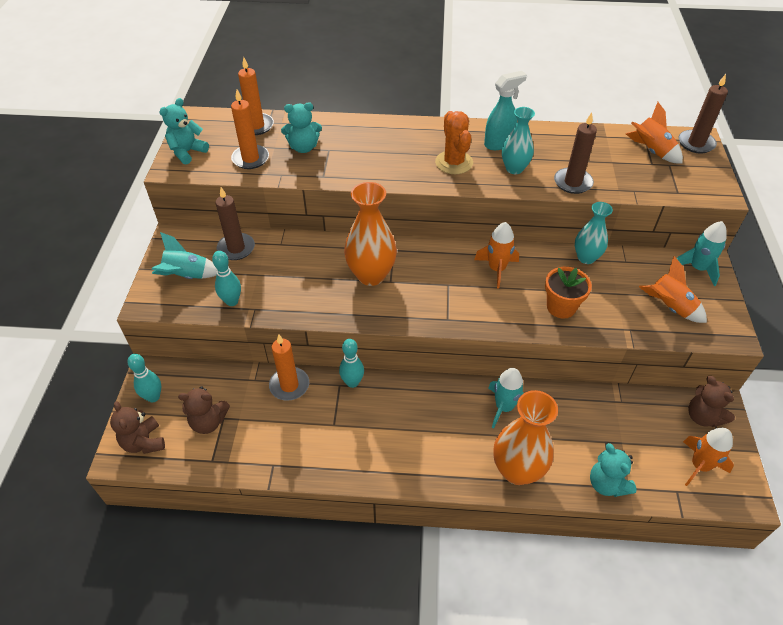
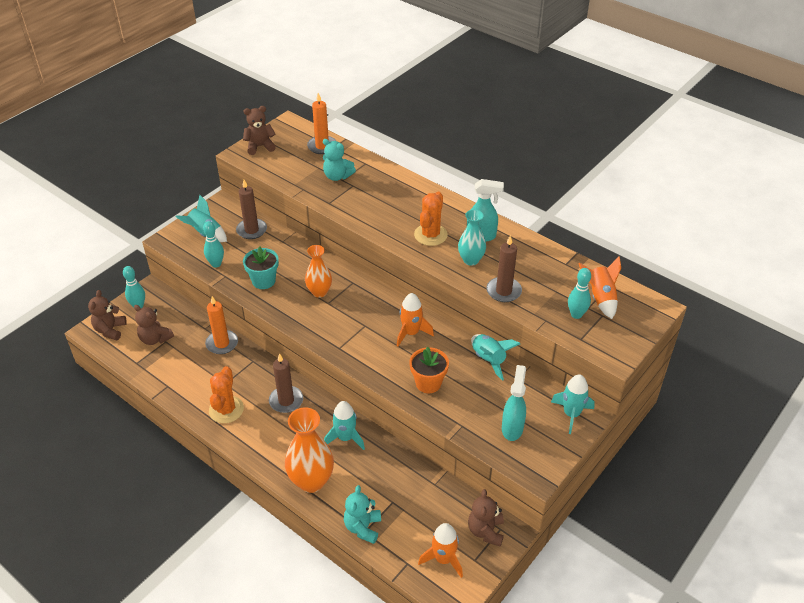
camera: 35 degrees right, 5 degrees down
(187, 152) = (260, 146): turquoise teddy bear -> brown teddy bear
(250, 159) = (294, 169): orange candle -> none
(302, 293) = (263, 281): none -> turquoise flower pot
(352, 382) = (262, 364): turquoise bowling pin -> turquoise bowling pin (576, 314)
(362, 451) = (226, 409): none -> orange cactus
(371, 275) = (319, 292): orange vase -> orange vase, size x0.63
(586, 258) = (489, 360): turquoise vase -> turquoise rocket
(669, 307) = (512, 428): orange rocket -> turquoise spray bottle
(696, 143) = (649, 310): brown candle -> brown candle (286, 401)

